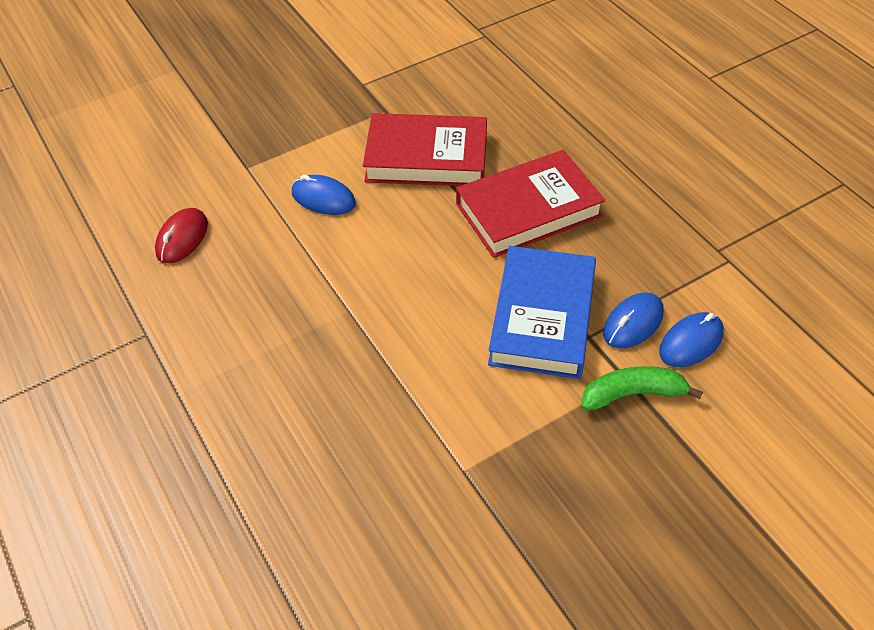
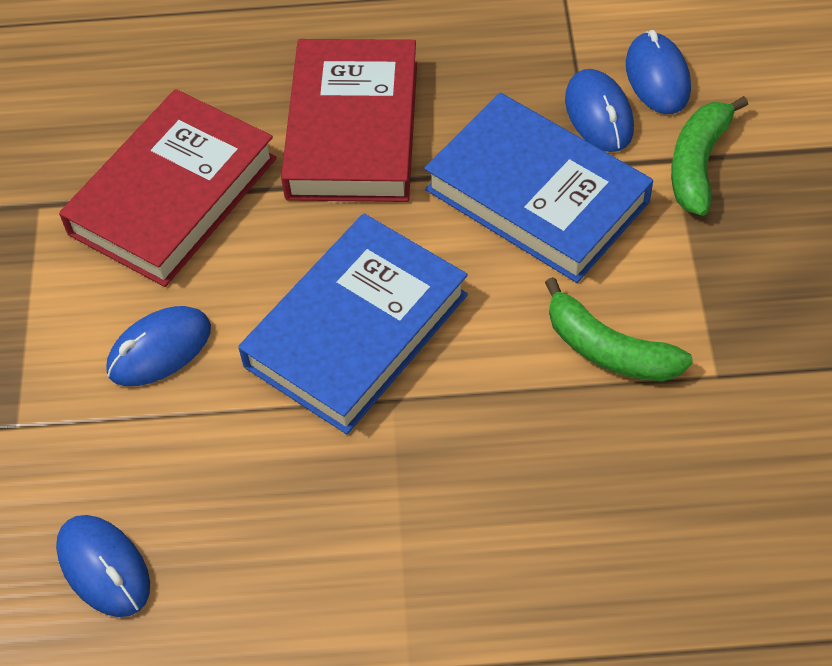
camera: 60 degrees left, 5 degrees up
(182, 238) = (104, 568): red mouse -> blue mouse
(386, 274) = (356, 330): none -> blue book
(447, 402) = (608, 349): none -> green banana

